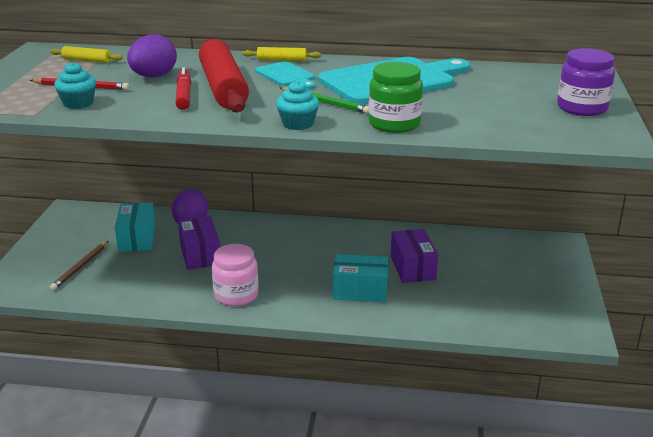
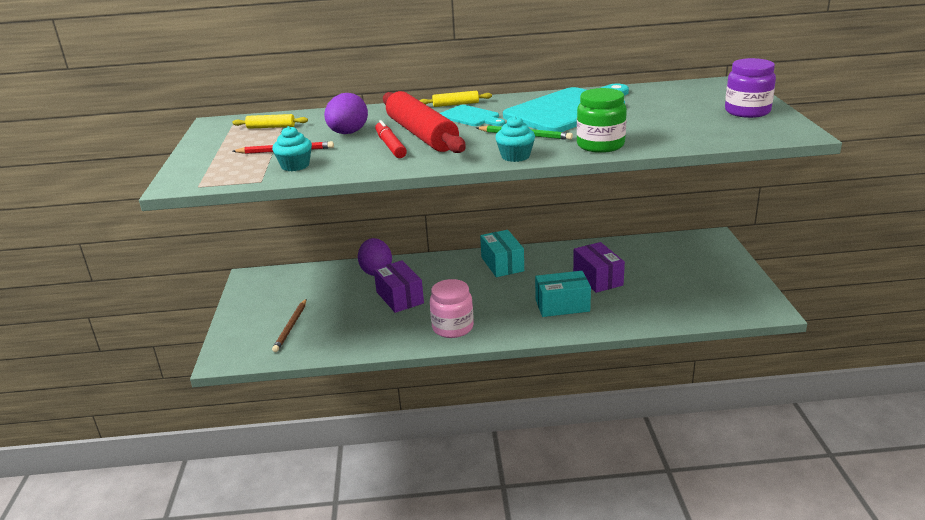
camera: 10 degrees left, 0 degrees up
(137, 238) = (332, 292): turquoise box -> turquoise box (502, 264)

